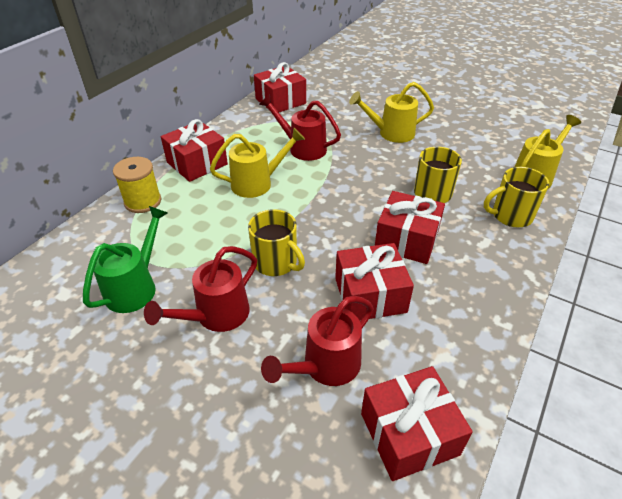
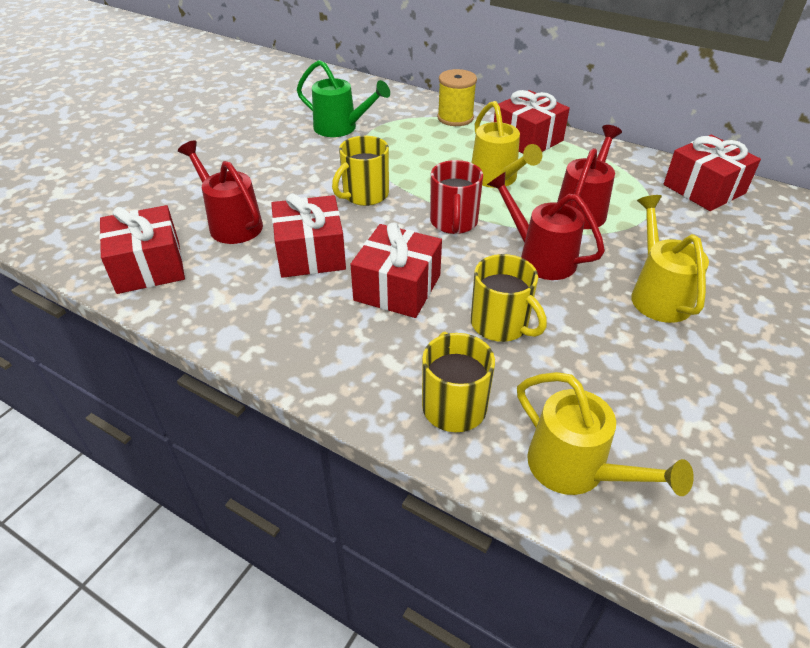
camera: 90 degrees right, 0 degrees up
(215, 316) = (301, 166): red watering can -> red watering can (540, 257)
(319, 209) = (453, 222): none -> red mug

